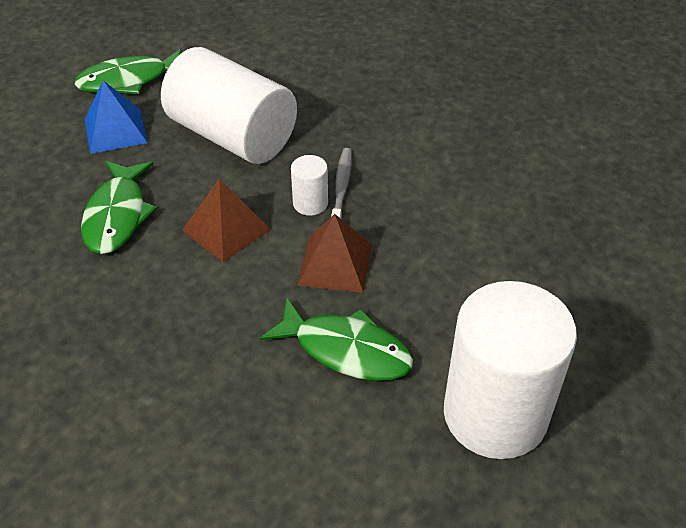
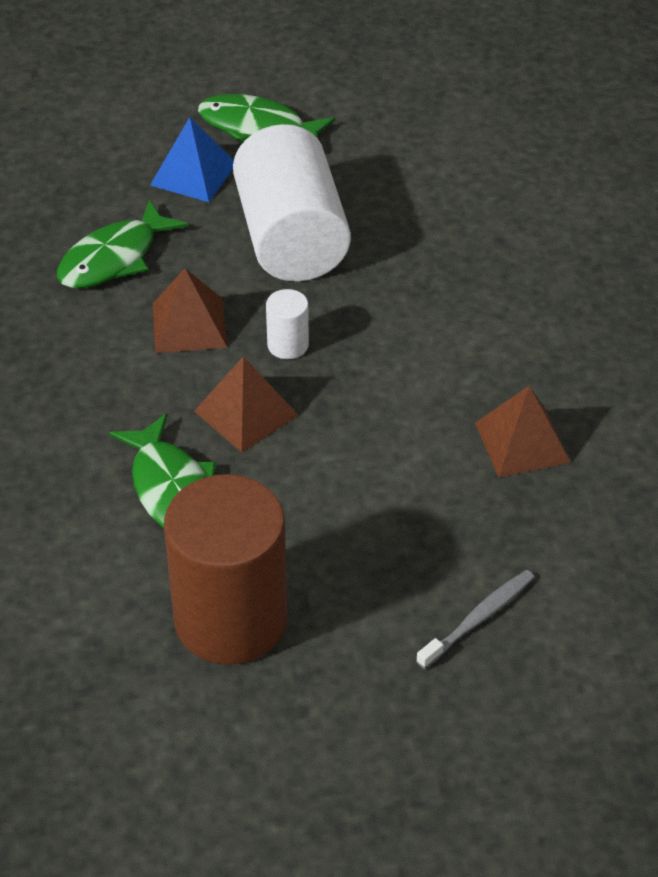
camera: 40 degrees right, 0 degrees up
(341, 188) = (332, 348): grey toothbrush -> grey toothbrush (478, 619)
(495, 414) = (231, 619): white cylinder -> brown cylinder
(523, 178) = (522, 442): none -> brown pyramid

